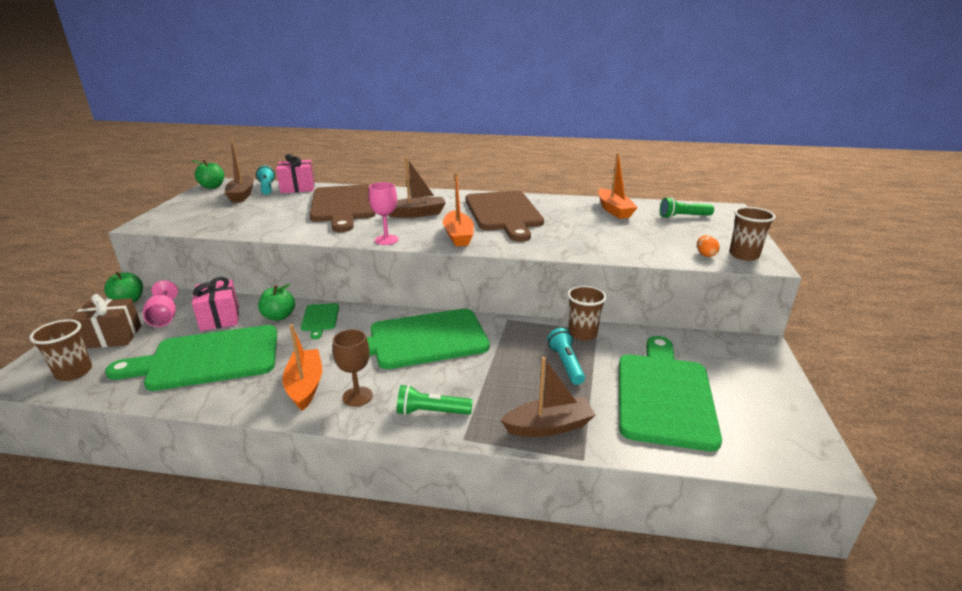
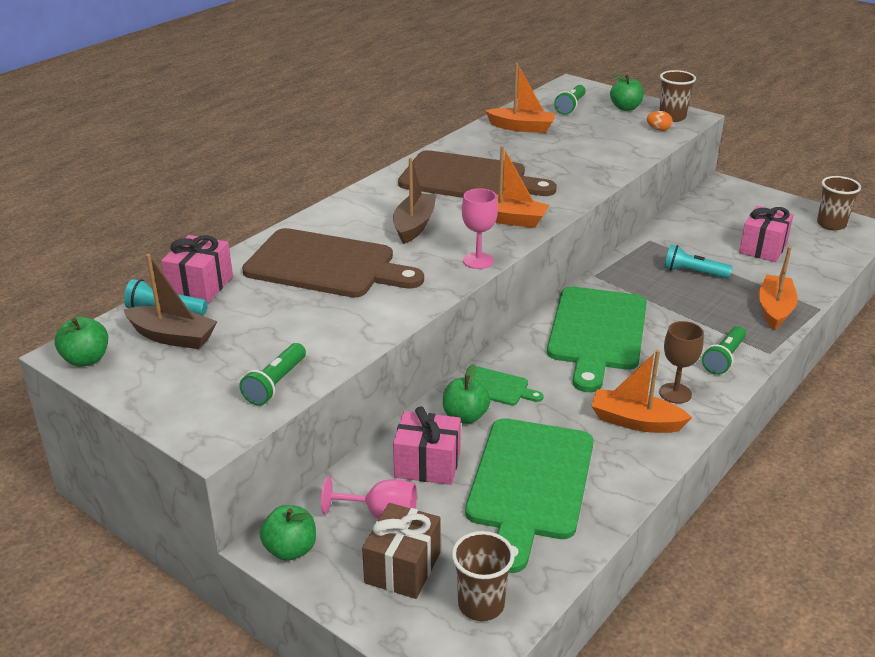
camera: 60 degrees left, 5 degrees up
(202, 225) = (276, 384): none -> green flashlight
(549, 426) = (774, 309): brown boat -> orange boat
(582, 333) = (650, 248): brown cup -> brown cup (831, 224)
(664, 395) = (763, 248): green cutting board -> pink gift
(723, 234) = (625, 108): none -> green apple

